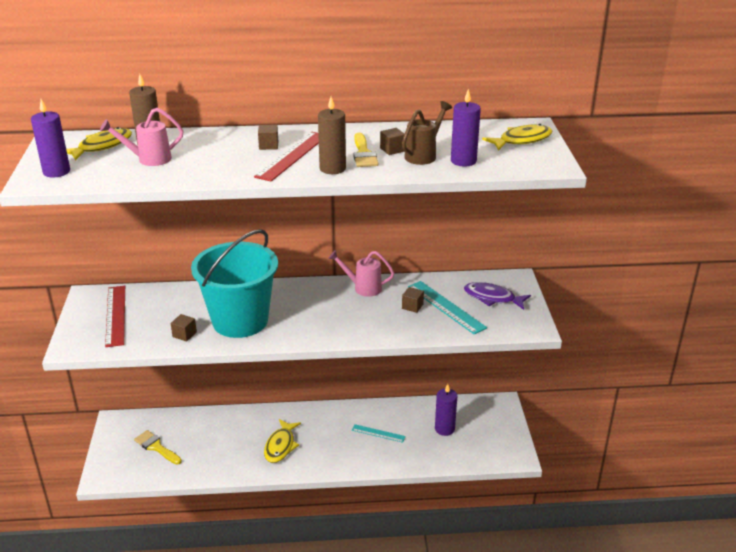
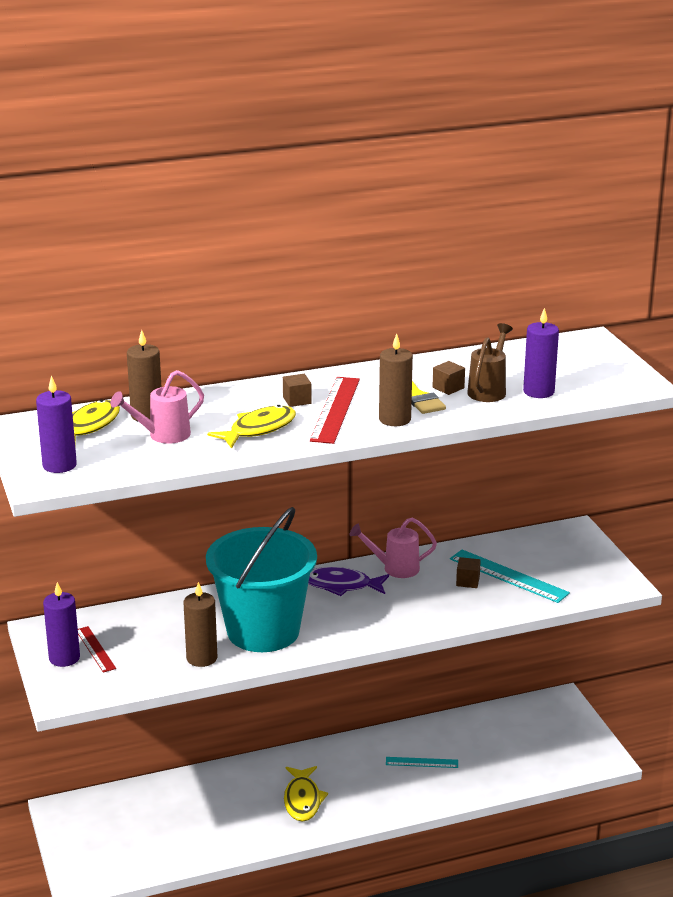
camera: 15 degrees left, 5 degrees down
(116, 315) = (95, 649): red ruler -> red ruler, size x0.59
(156, 447) = (135, 831): yellow brush -> none
(184, 334) = (202, 658): brown cube -> brown candle
(444, 429) = (503, 742): purple candle -> purple candle (64, 658)
(492, 298) = (558, 557): purple fish -> purple fish (341, 585)
(522, 140) = (589, 358): yellow fish -> yellow fish (258, 429)

